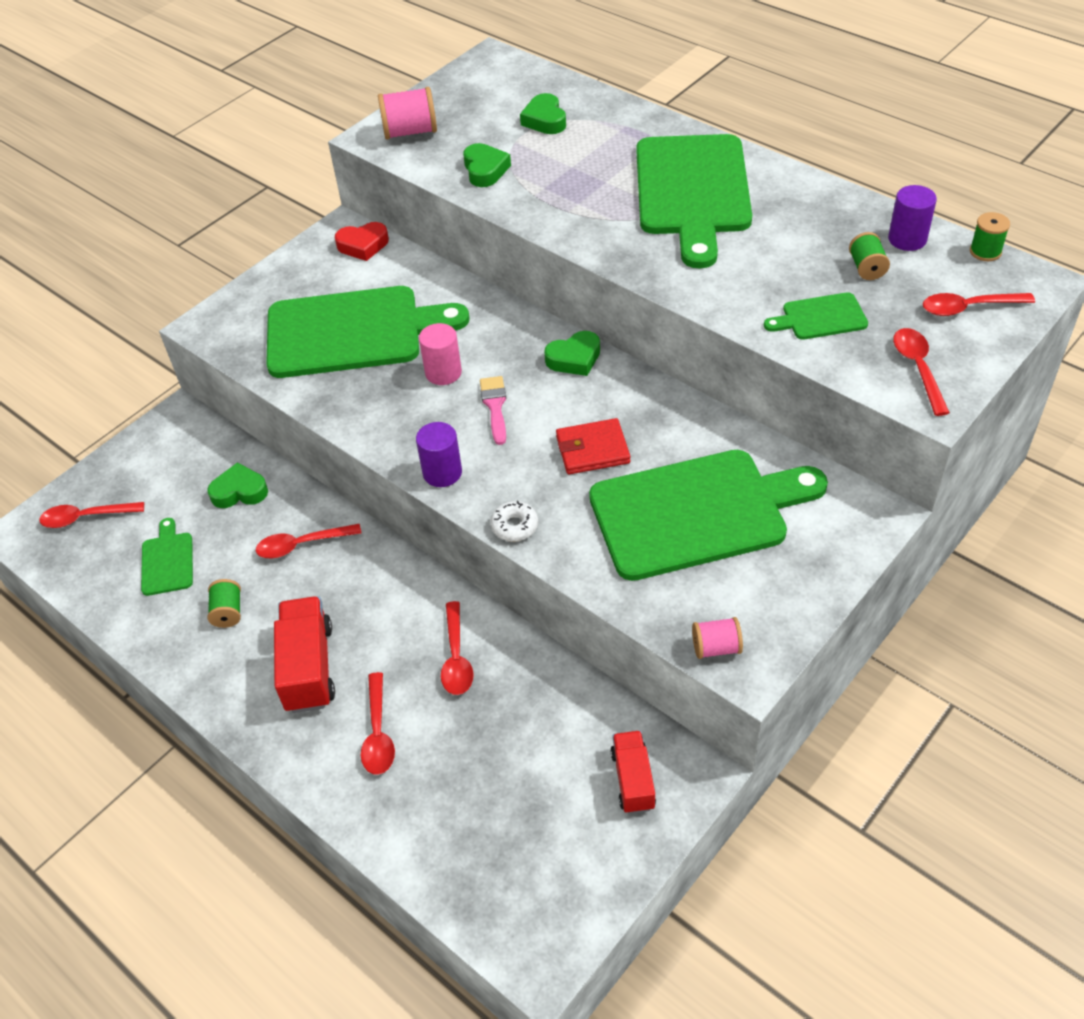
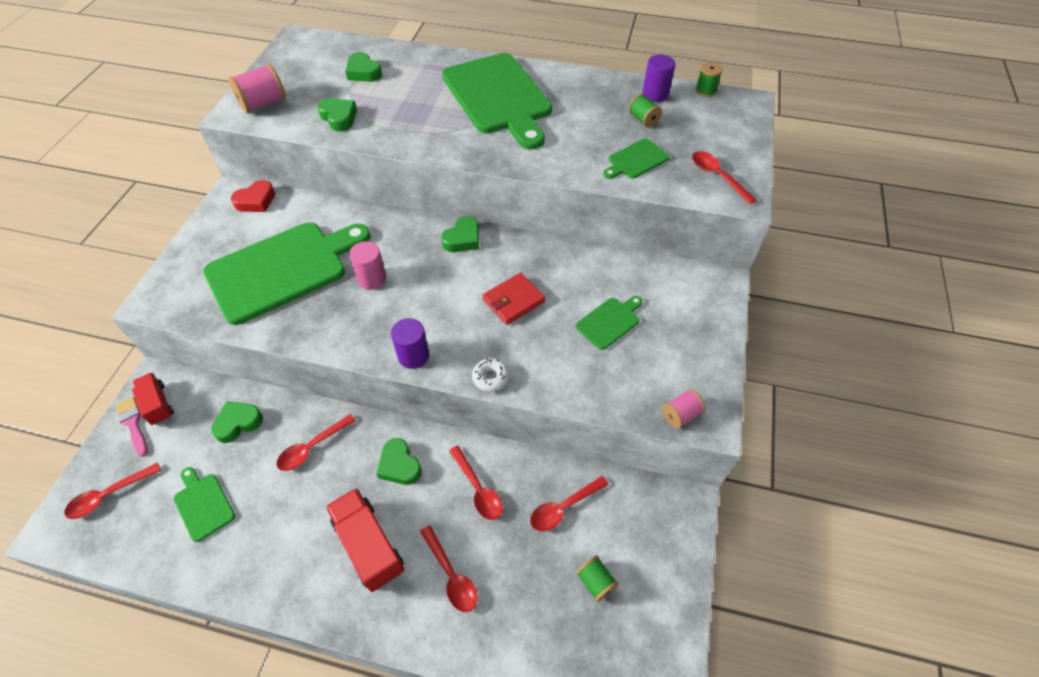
camera: 30 degrees left, 5 degrees up
(228, 612) = (278, 527): green spool -> green spool (595, 581)
(384, 599) = (399, 465): none -> green heart
(495, 406) = (425, 292): pink brush -> pink brush (133, 424)
(633, 780) = (649, 528): red truck -> red truck (158, 404)
(697, 513) = (610, 322): green cutting board -> green cutting board, size x0.44
(969, 308) = (720, 128): red spoon -> red spoon (564, 507)

